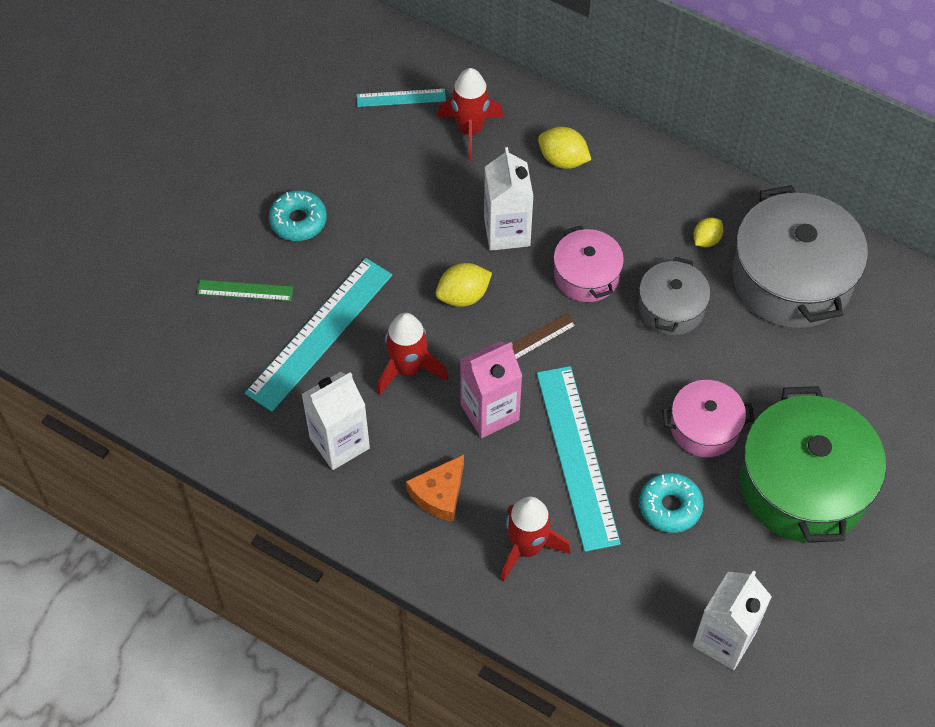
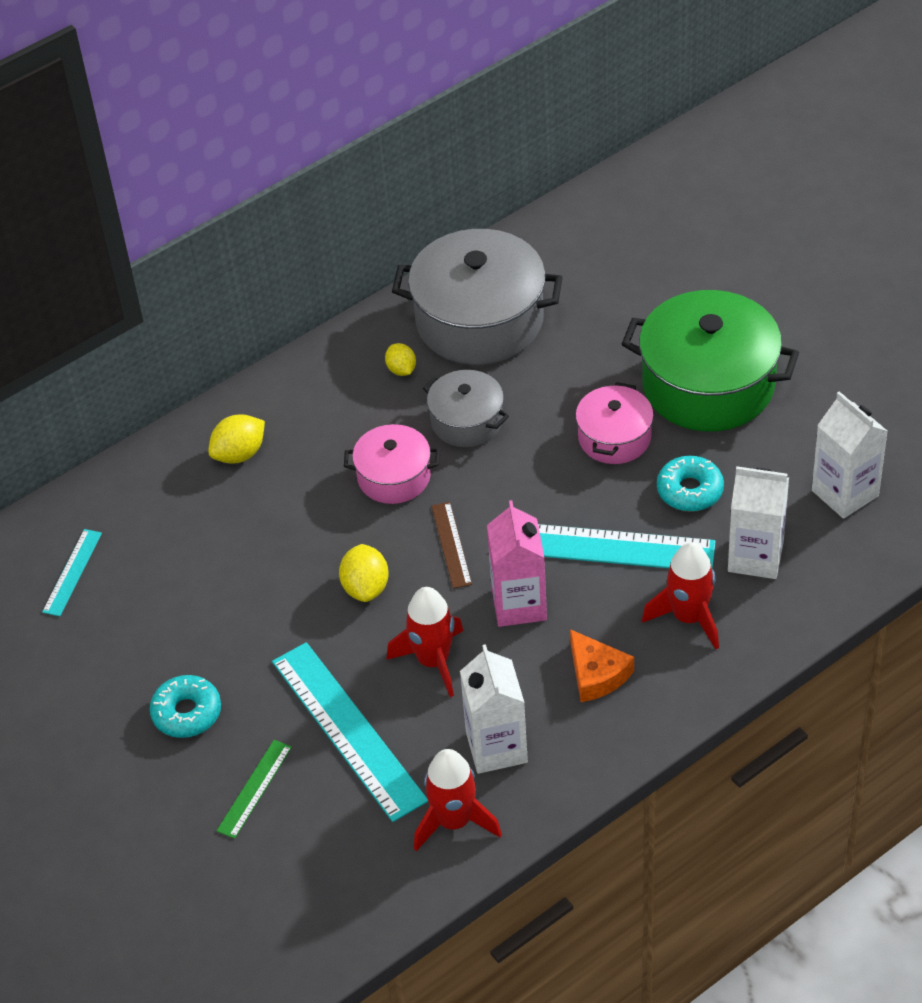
camera: 65 degrees left, 10 degrees down
(470, 130) = (154, 522): red rocket -> red rocket (454, 821)
(507, 231) = (304, 527): white carton -> white carton (755, 557)

